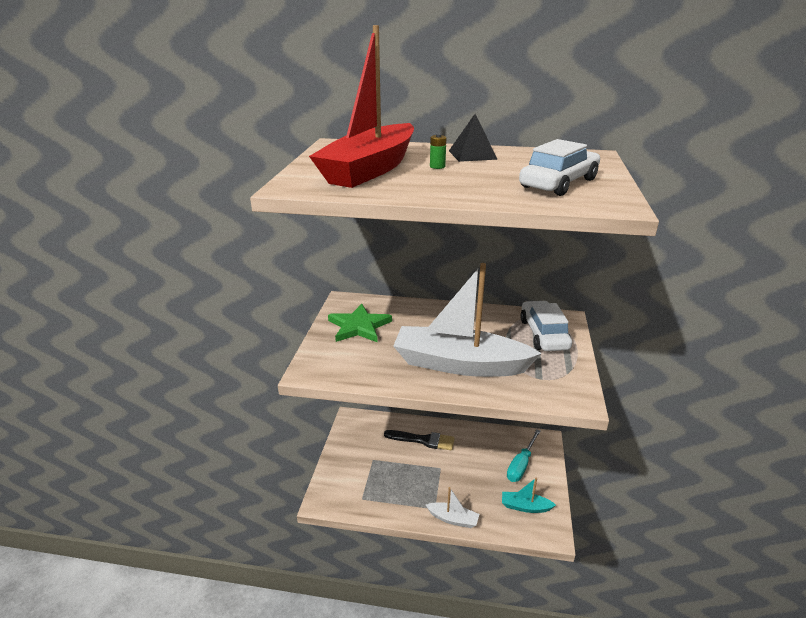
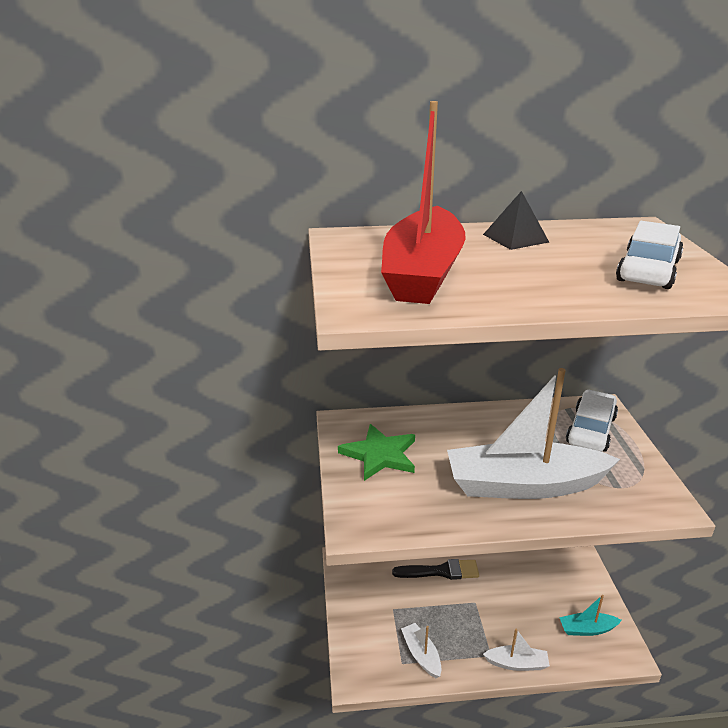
camera: 15 degrees left, 0 degrees up
(379, 496) = (421, 655): none -> white boat
(437, 166) = (494, 260): green battery -> none
(521, 465) = (561, 579): turquoise screwdriver -> none
(544, 334) = (591, 430): white car -> white car turned 45 degrees clockwise

